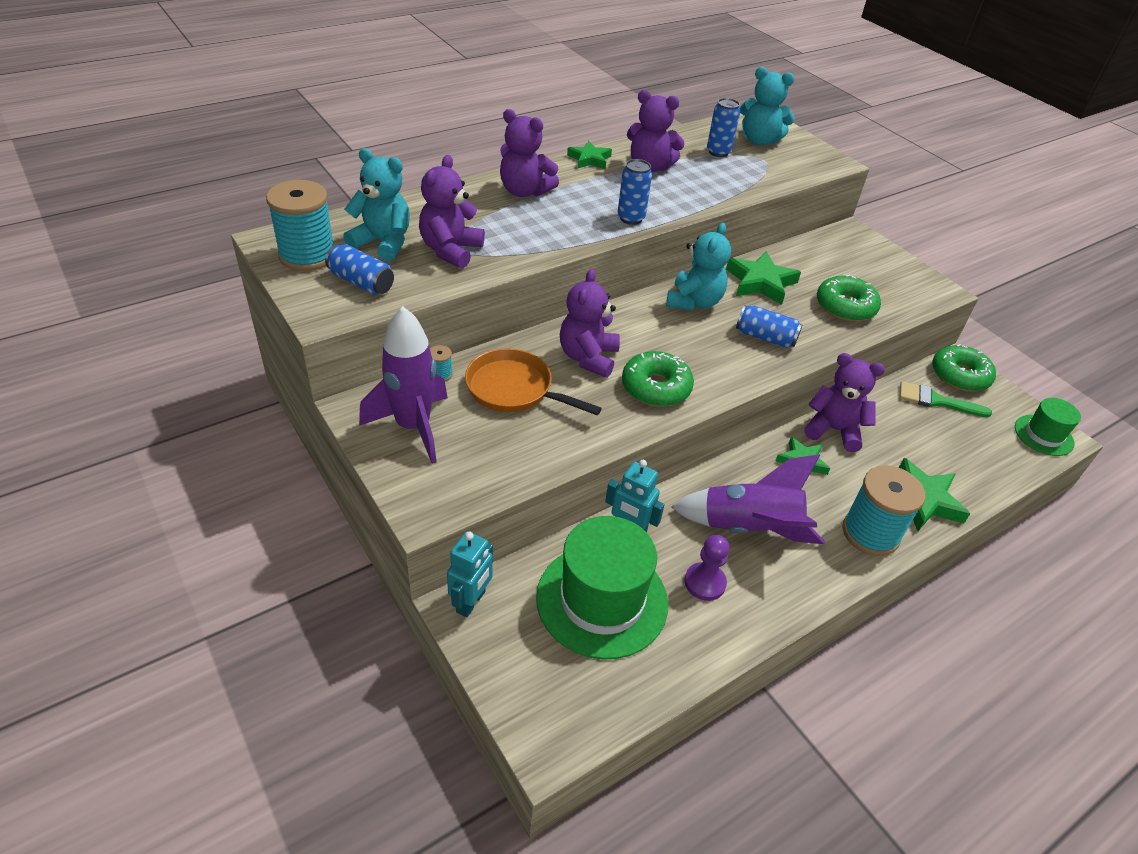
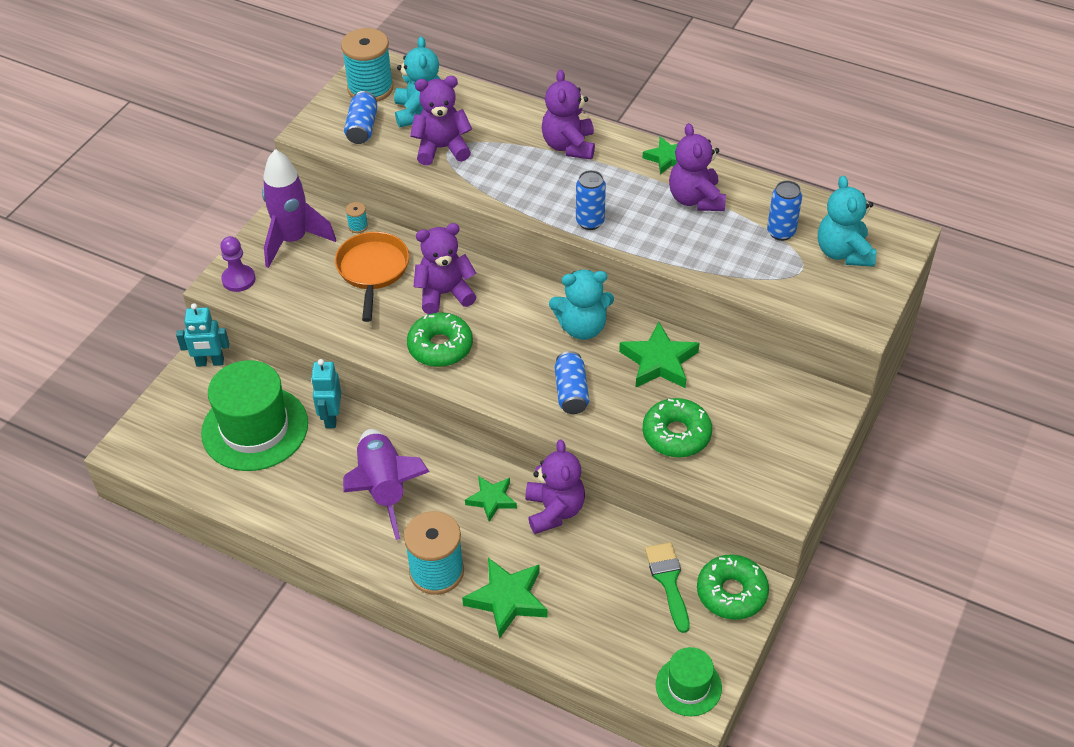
camera: 65 degrees right, 5 degrees up
(705, 582) = (309, 480): purple pawn -> purple pawn (238, 279)

